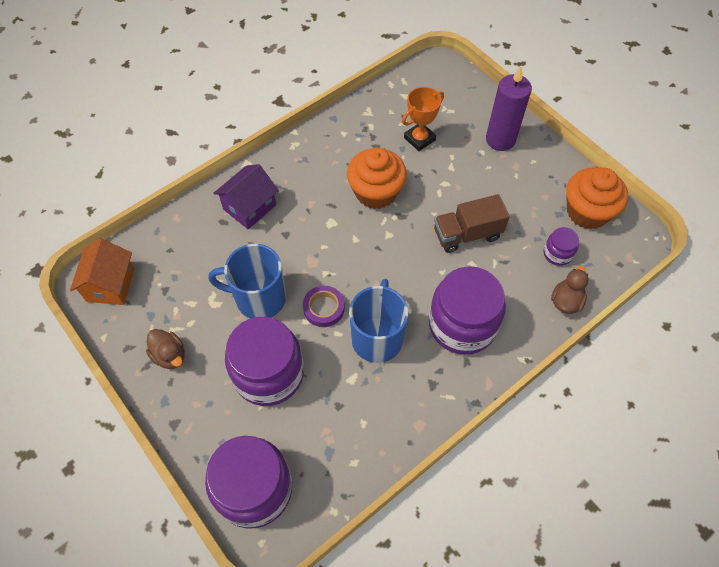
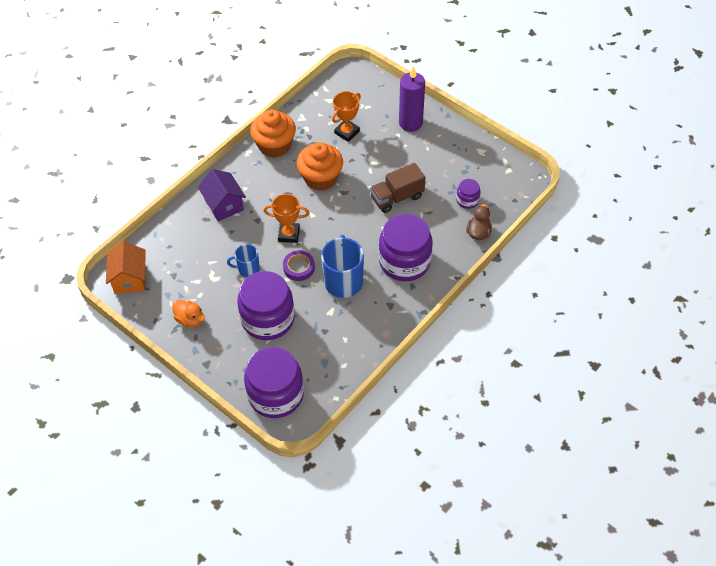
camera: 10 degrees left, 5 degrees down
(170, 355) = (190, 319): brown duck -> orange duck
(249, 207) = (224, 205): purple house -> purple house turned 60 degrees counterclockwise
(259, 298) = (248, 269): blue mug -> blue mug, size x0.56
(320, 260) = (289, 234): none -> orange trophy
(587, 212) = (485, 166): orange cupcake -> orange cupcake (274, 145)

